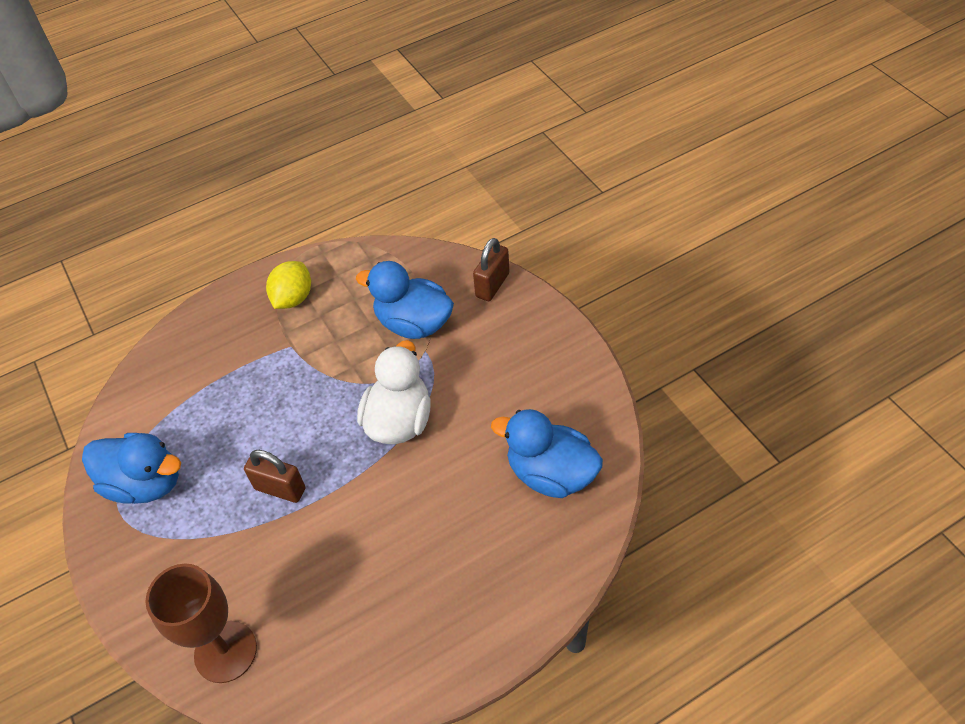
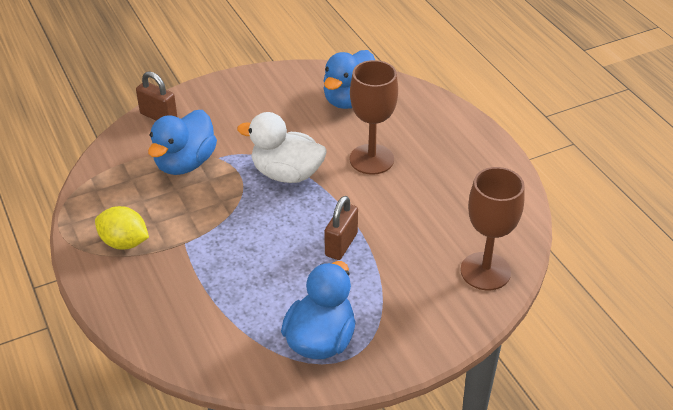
camera: 90 degrees left, 10 degrees down
(429, 509) = (371, 159): none -> brown goblet

